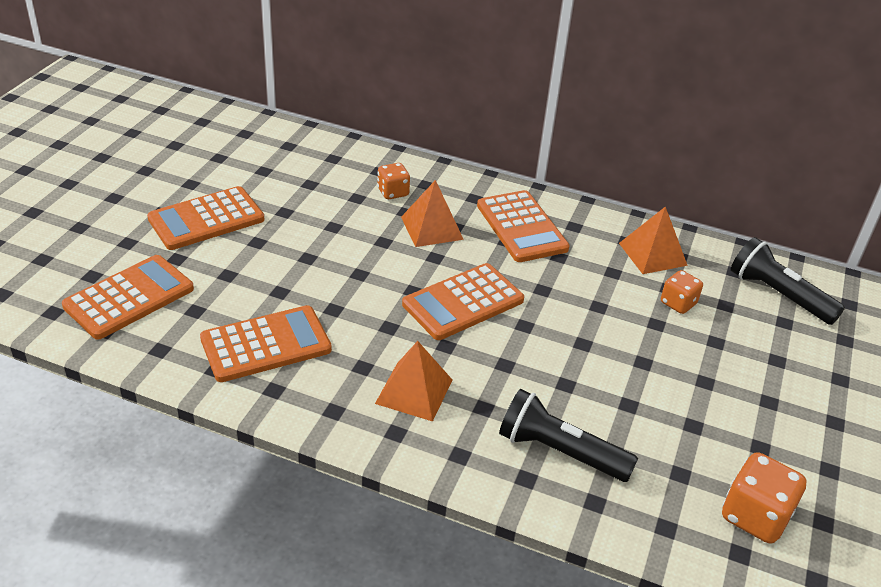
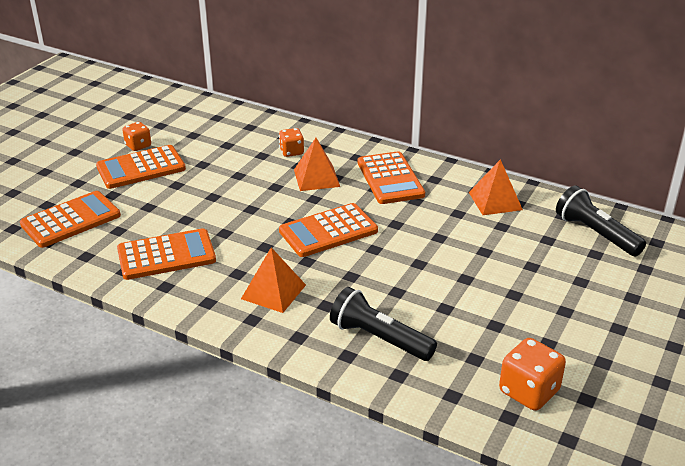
camera: 10 degrees right, 5 degrees down
(678, 303) = (507, 237): orange dice -> orange dice (138, 146)

